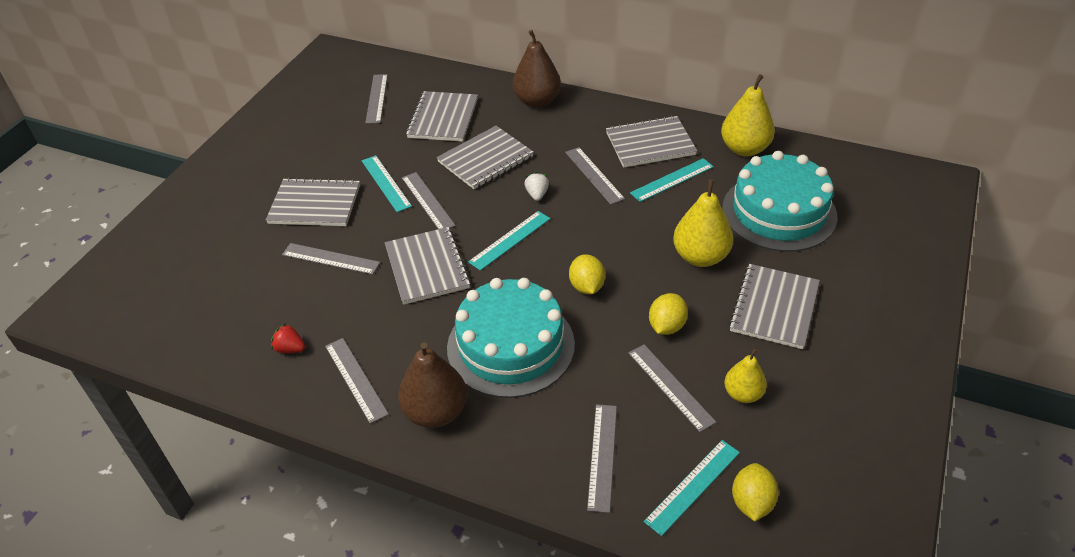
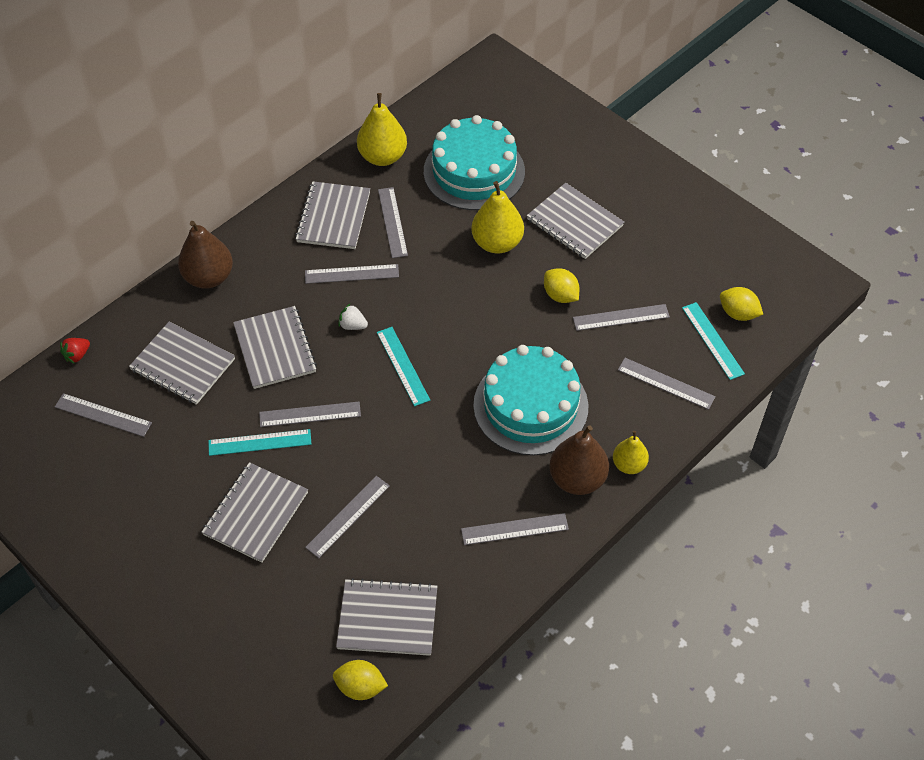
camera: 70 degrees left, 10 degrees up
(290, 349) = (453, 574): red strawberry -> red strawberry (77, 355)
(427, 267) = (403, 440): grey notebook -> grey notebook (387, 618)
(586, 286) = (490, 331): yellow lemon -> yellow lemon (360, 687)
(672, 180) = (392, 222): turquoise ruler -> grey ruler
(743, 394) = (647, 278): yellow pear -> yellow pear (629, 465)

